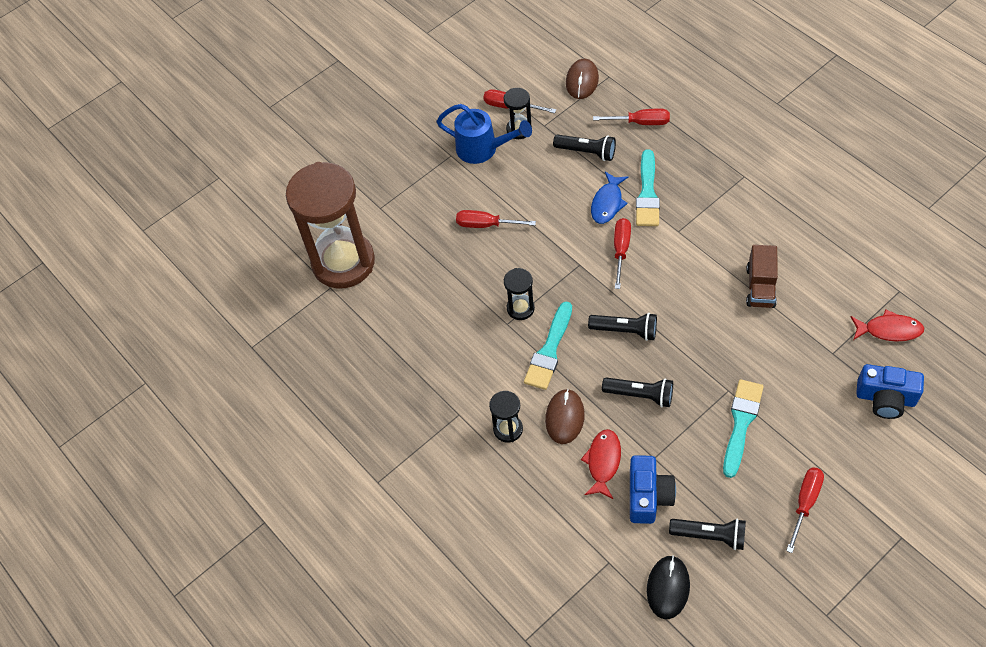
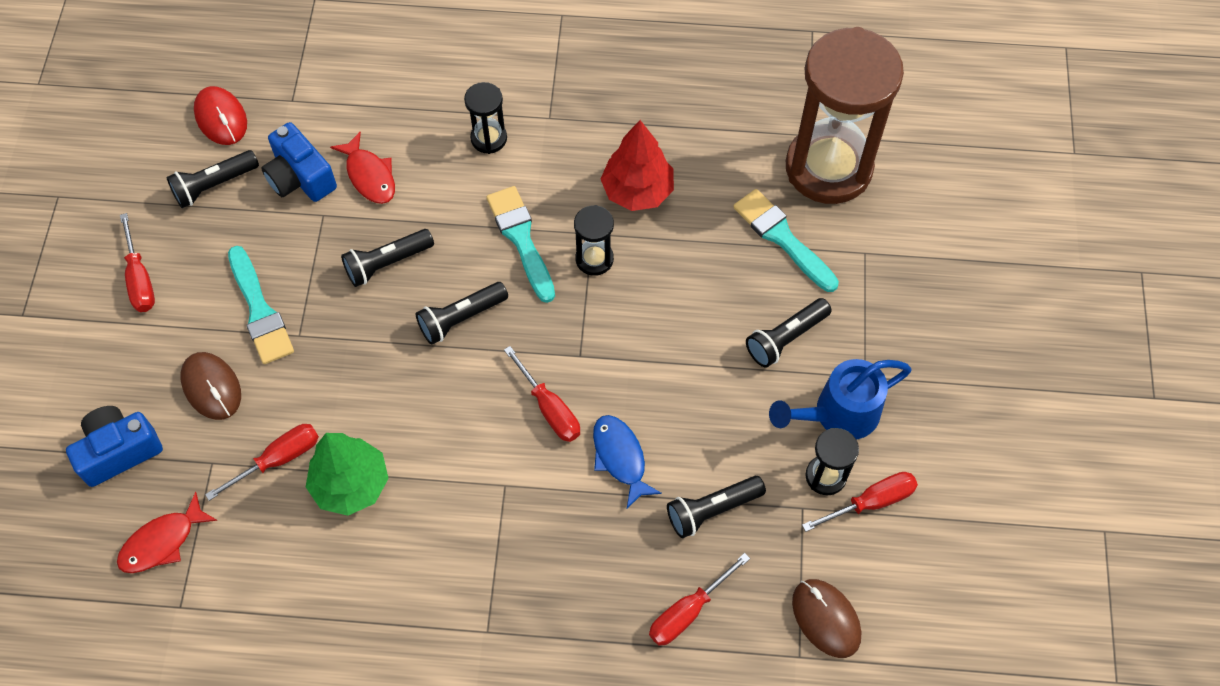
camera: 130 degrees right, 5 degrees up
(457, 328) = (637, 191): none -> red tree
(467, 198) = (785, 338): none -> black flashlight
(485, 225) = (730, 322): red screwdriver -> red screwdriver (279, 459)
(564, 417) = (444, 188): brown mouse -> brown mouse (211, 387)
(647, 193) = (585, 509): turquoise brush -> turquoise brush (782, 238)
(668, 588) = (221, 118): black mouse -> red mouse
(760, 287) = (351, 484): brown truck -> green tree

